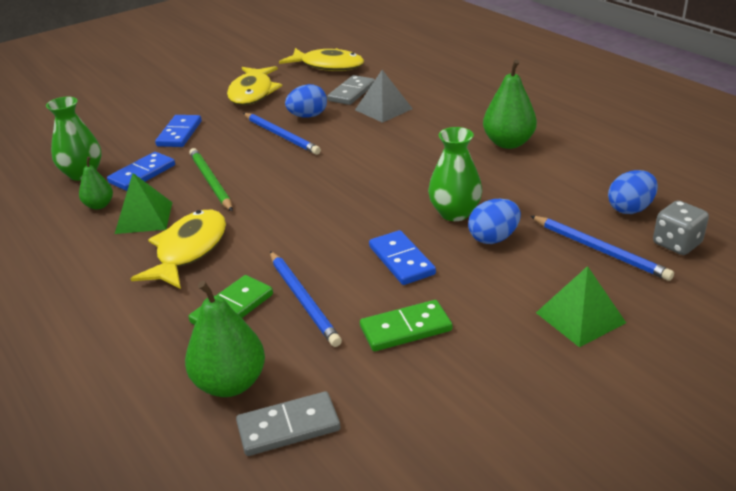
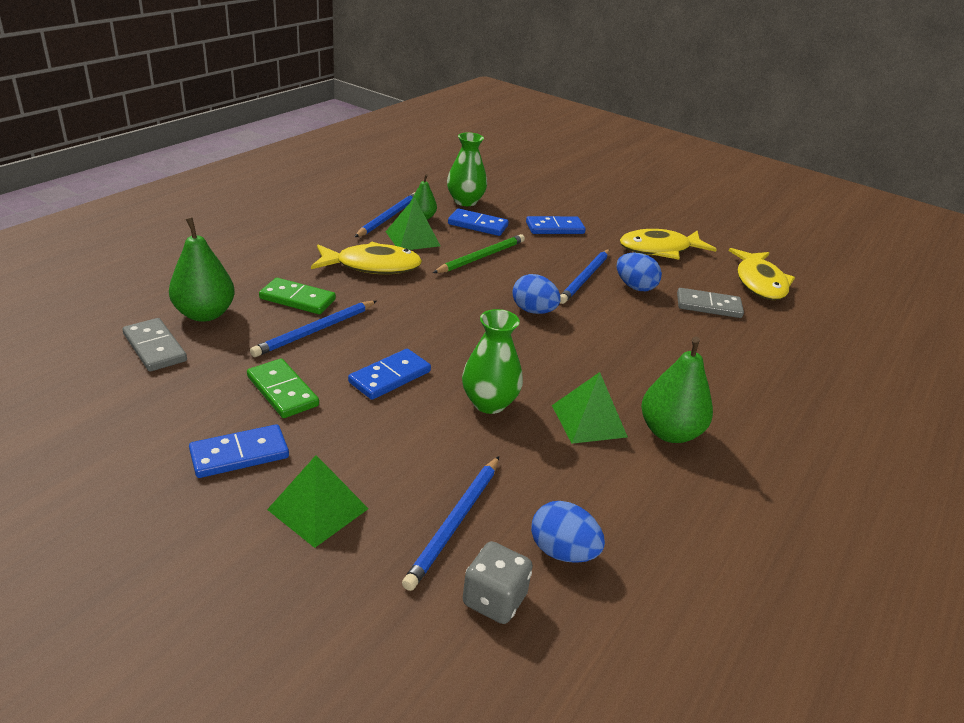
camera: 65 degrees right, 0 degrees up
(81, 228) = (388, 217): none -> blue pencil
(383, 109) = (686, 331): grey pyramid -> none
(488, 172) = (589, 420): none -> green pyramid
(493, 238) = (450, 435): blue egg -> blue egg (533, 311)
(500, 361) = (239, 454): none -> blue domino

